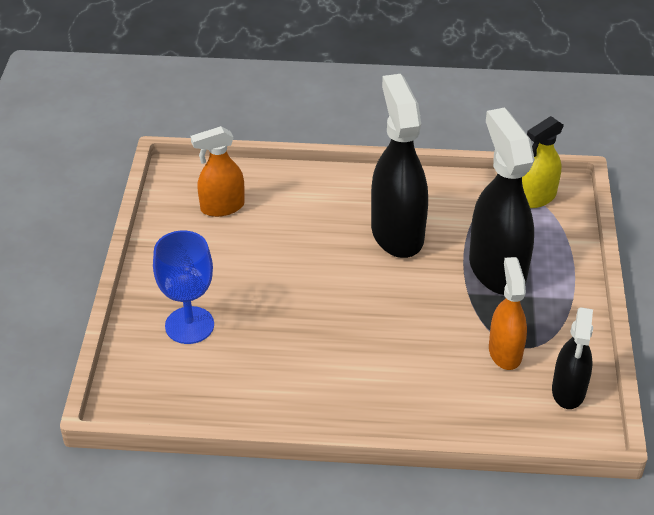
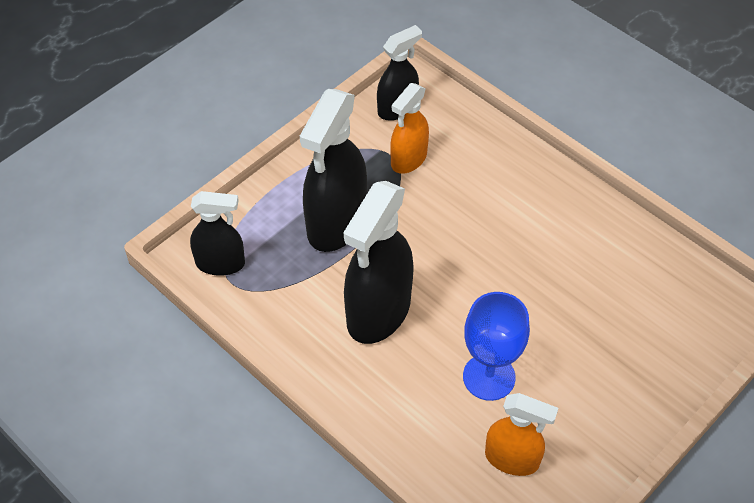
camera: 140 degrees left, 10 degrees up
(189, 325) = (639, 343): blue goblet -> blue goblet (489, 377)
(537, 197) = (221, 263): yellow spray bottle -> black spray bottle

